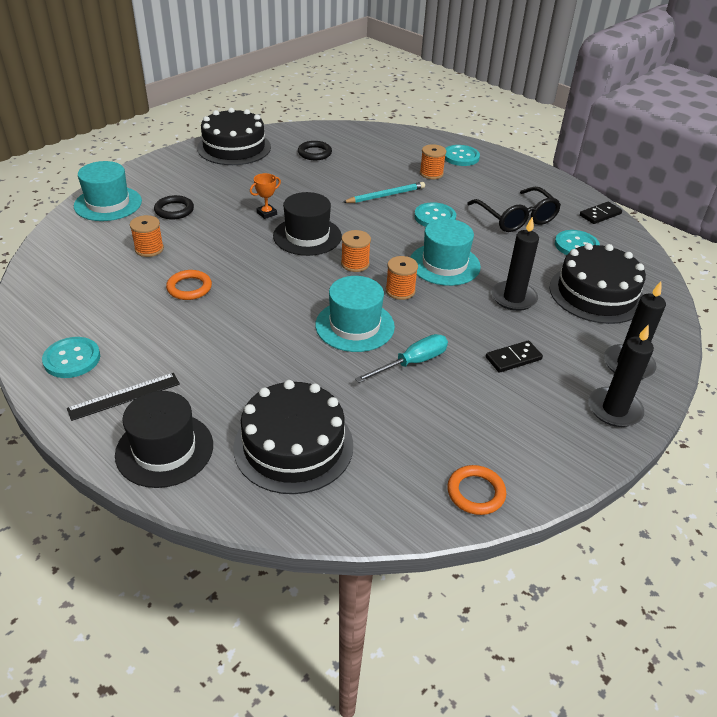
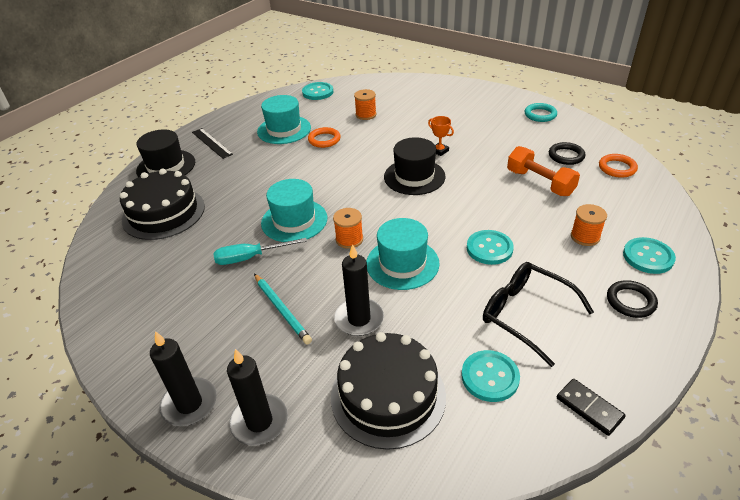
camera: 85 degrees right, 0 degrees up
(72, 359) = (244, 119): turquoise button -> turquoise button (318, 92)
(108, 203) = (416, 87): turquoise hat -> turquoise hat (284, 130)
(174, 210) = (421, 112): black ring -> black ring (630, 301)
(234, 147) = (540, 115): black cake -> turquoise ring
(350, 174) = (540, 183): none -> orange dumbbell
(355, 264) = (382, 208): orange spool -> none
(385, 195) = (512, 210): turquoise pencil -> turquoise pencil (281, 310)
(412, 363) = (250, 257): turquoise screwdriver -> turquoise screwdriver turned 120 degrees clockwise
(475, 492) = (105, 306): orange ring -> orange ring (617, 168)
(513, 358) = (261, 322): black domino -> none
(516, 218) = (527, 315): black glasses -> black glasses turned 75 degrees clockwise

